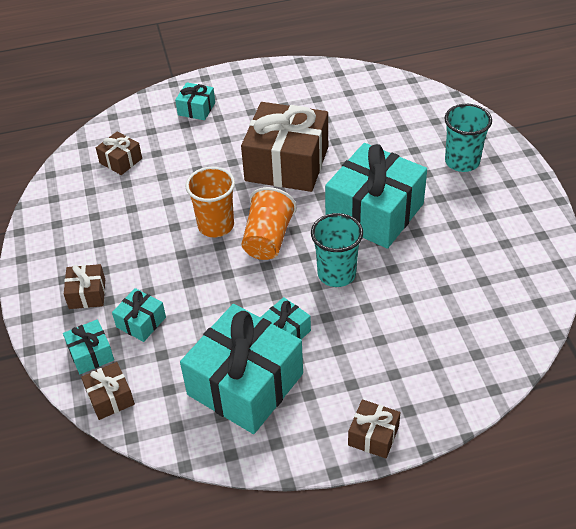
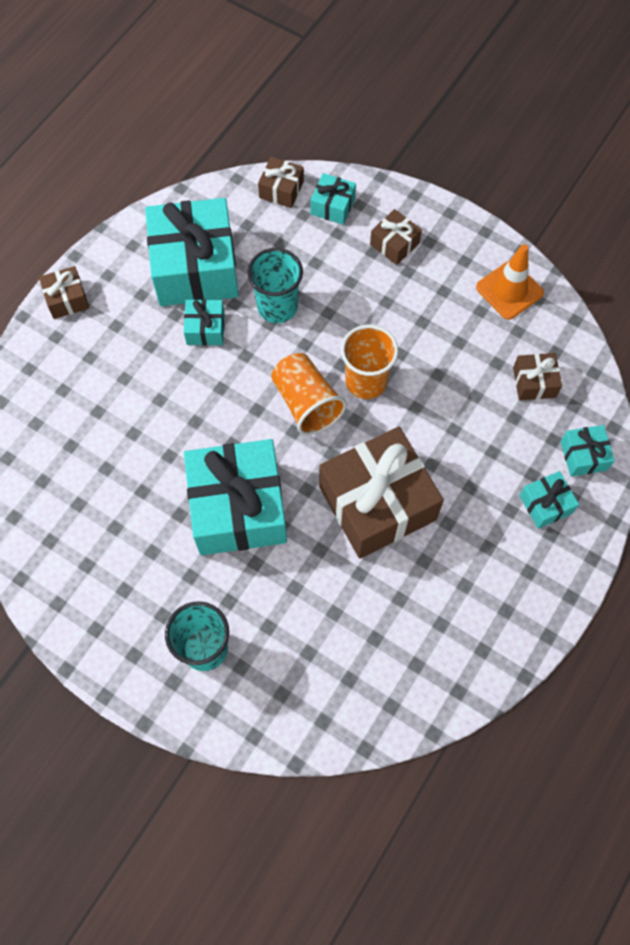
camera: 135 degrees right, 20 degrees up
(61, 214) = (509, 290): none -> orange traffic cone
(141, 322) = (325, 254): turquoise gift -> turquoise gift (583, 455)
(336, 274) = (213, 413): turquoise cup -> turquoise cup (277, 307)

